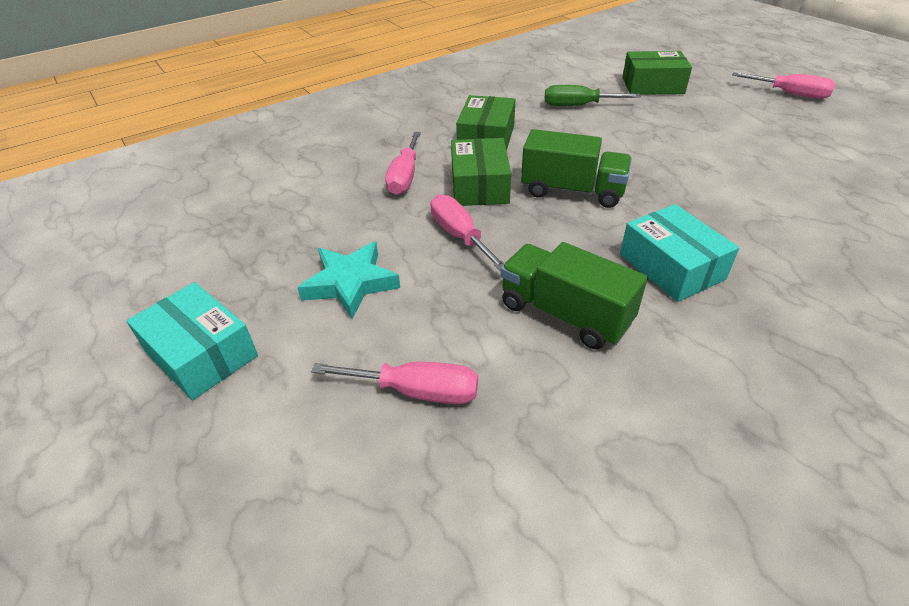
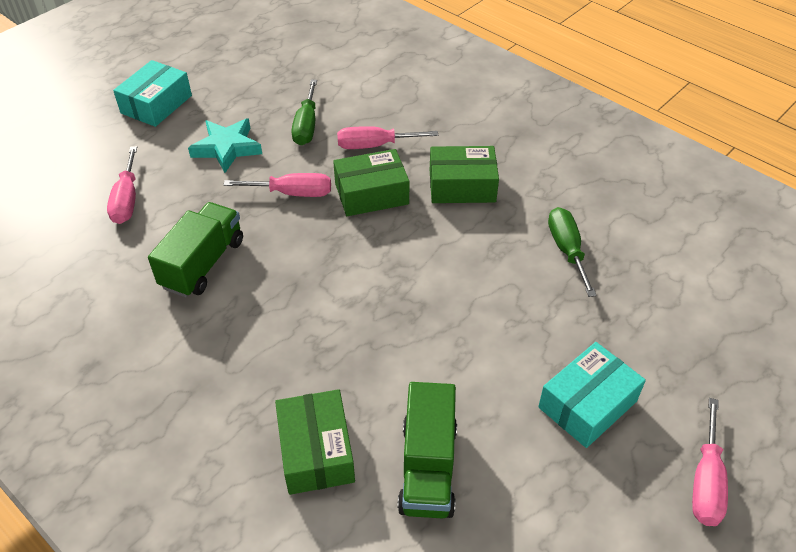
camera: 75 degrees right, 5 degrees up
(344, 217) = (306, 126): none -> green screwdriver
(460, 236) = (292, 193): pink screwdriver -> pink screwdriver turned 45 degrees clockwise
(572, 191) = (377, 257): green truck -> green truck (428, 467)
(652, 85) = (660, 320): green box -> green box (316, 451)
(671, 266) = (269, 329): turquoise box -> turquoise box (587, 404)

